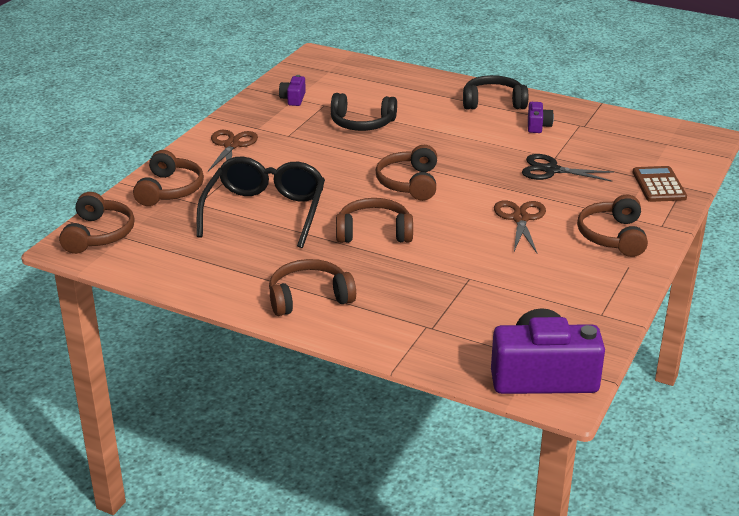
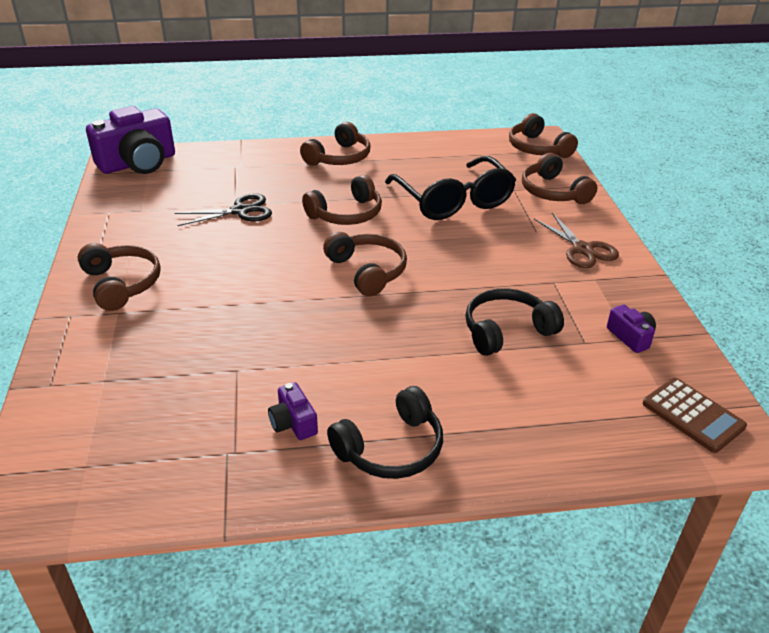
camera: 145 degrees right, 5 degrees up
(520, 219) = (226, 271): brown scissors -> none
(551, 170) = (229, 347): black scissors -> black scissors (240, 211)
(659, 185) = (83, 375): brown calculator -> brown calculator (692, 415)

